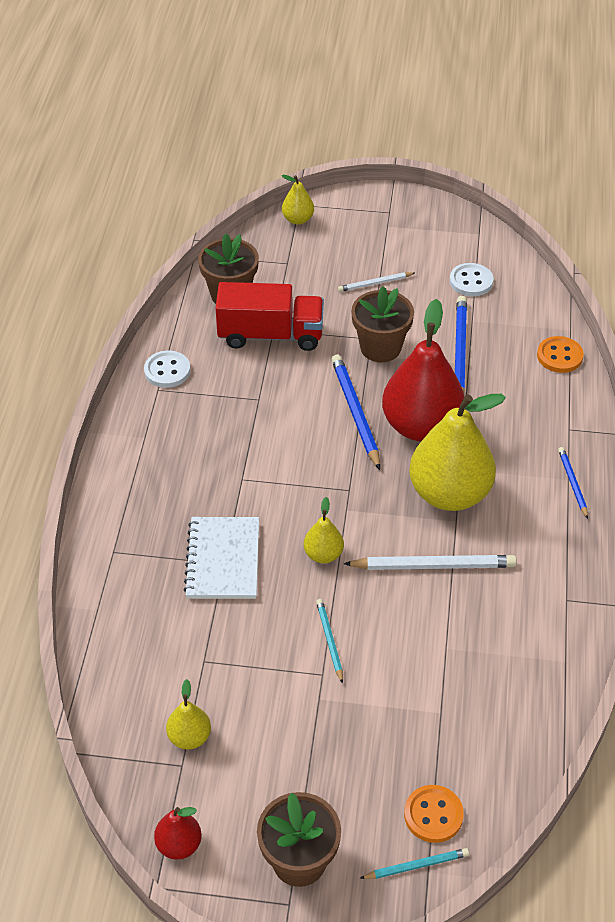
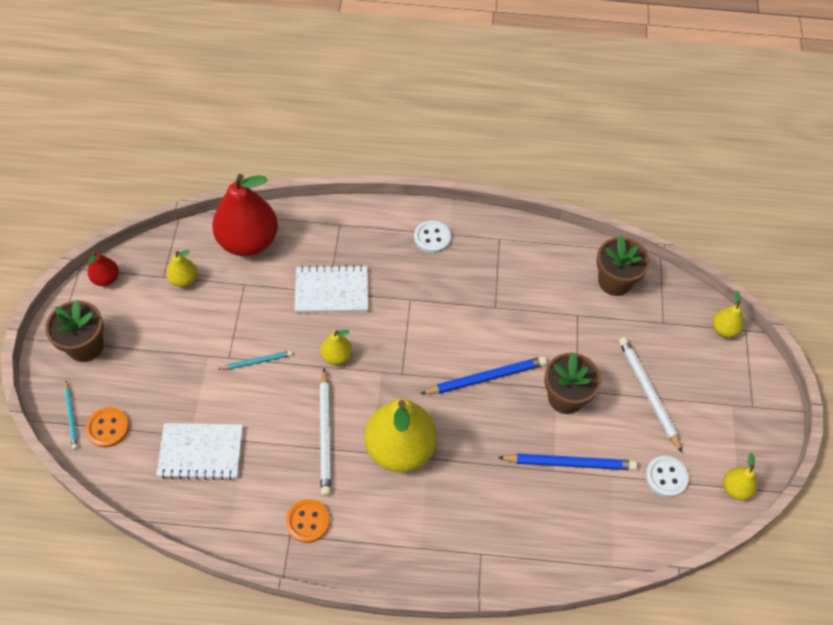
camera: 85 degrees right, 10 degrees up
(167, 371) = (520, 243): white button -> white button (432, 238)
(270, 335) = (570, 313): red truck -> none
(375, 283) = (648, 393): white pencil -> white pencil, size x1.77
(421, 426) = (474, 428): red pear -> red pear (248, 241)
(464, 698) = (201, 452): none -> white notebook
(480, 235) = (735, 488): none -> yellow pear
(559, 356) = (574, 553): orange button -> orange button (308, 521)
(572, 483) = (415, 551): blue pencil -> none

